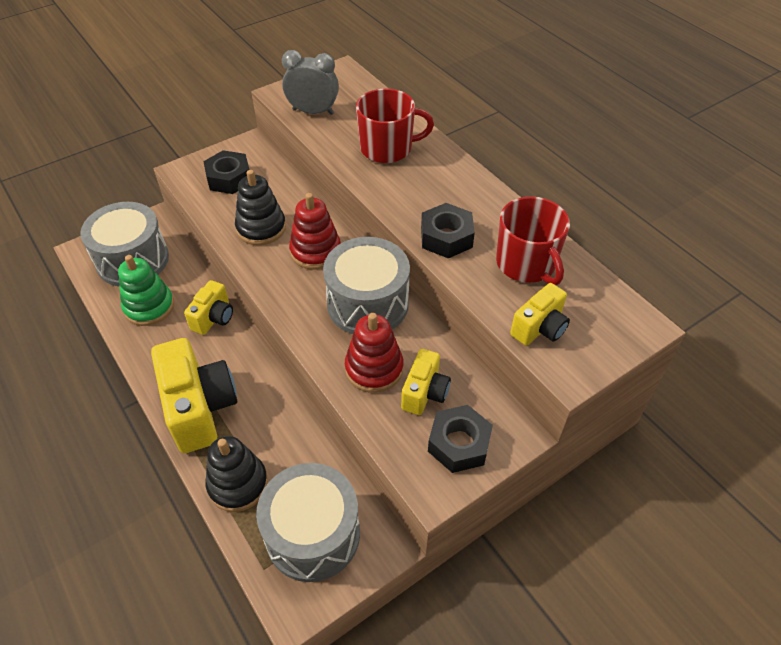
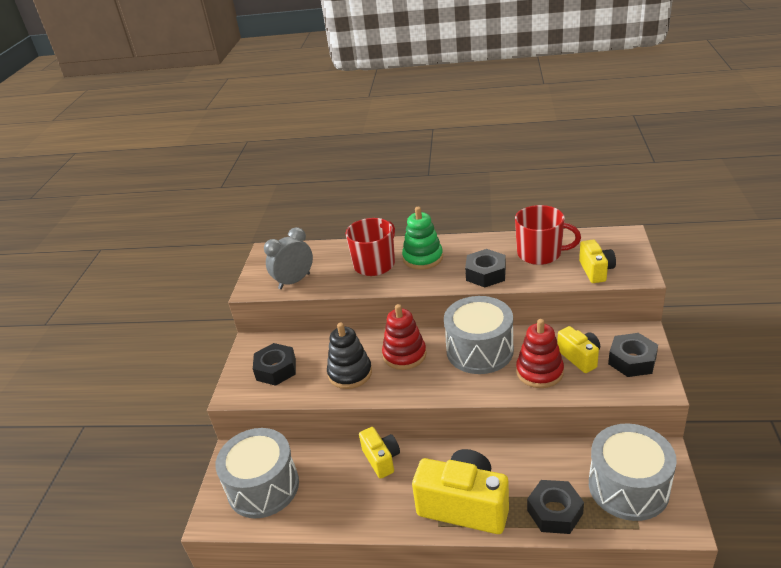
camera: 45 degrees left, 15 degrees down
(149, 307) = (328, 496): green stacking toy -> green stacking toy (423, 258)
(238, 484) = (555, 512): black stacking toy -> black nut

